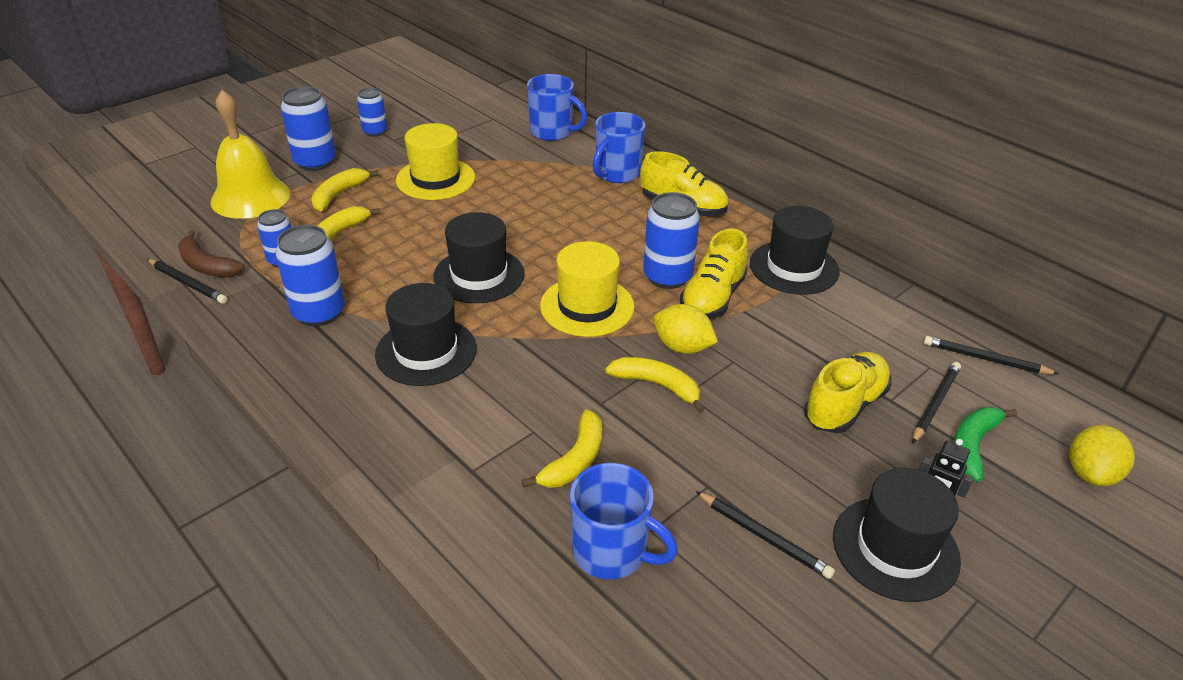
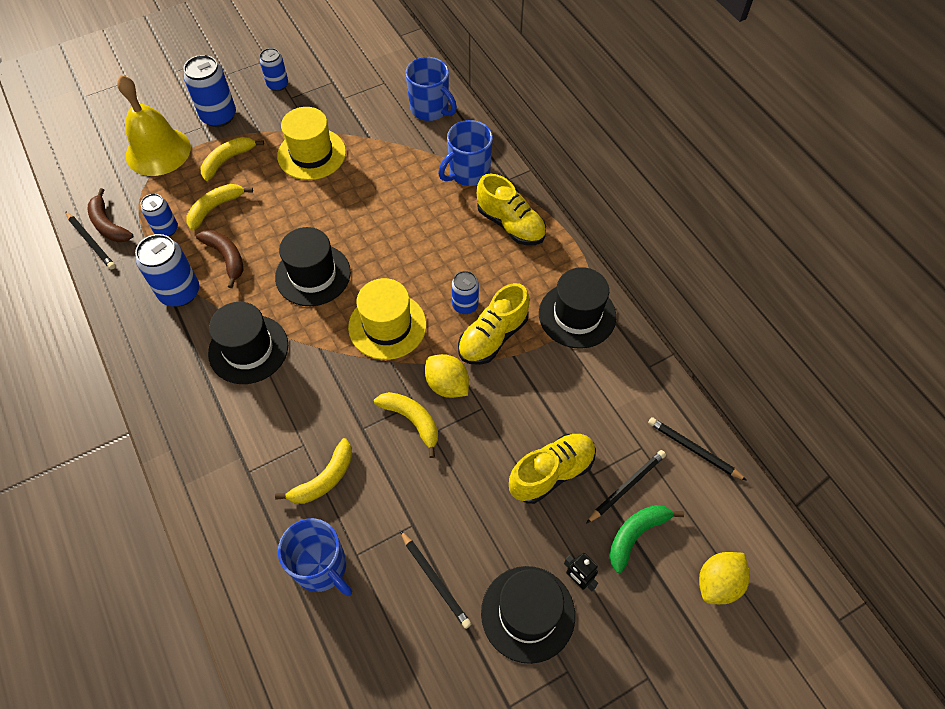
camera: 15 degrees right, 20 degrees up
(367, 275) = (226, 258): none -> brown banana
(667, 277) = (465, 305): blue can -> blue can, size x0.62

